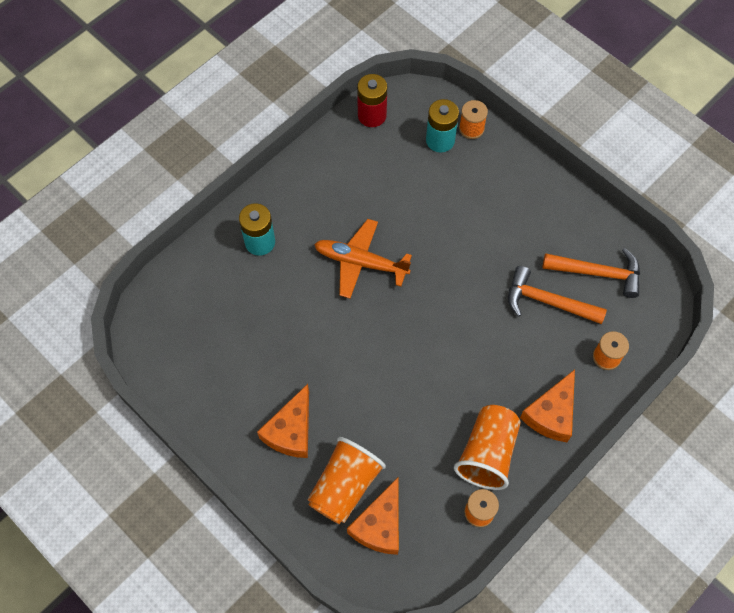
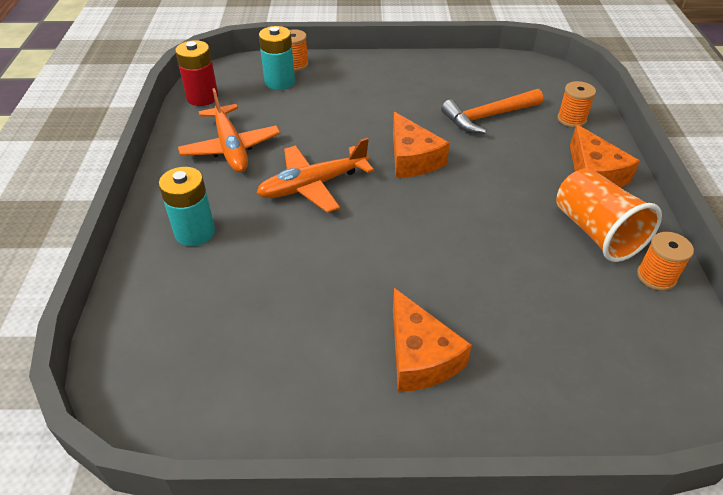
camera: 45 degrees left, 20 degrees down
(344, 184) = (231, 147): none -> orange plane
(345, 486) = (533, 357): orange cup -> none
(380, 525) = (607, 360): orange cheese -> orange cheese (412, 158)
(597, 273) = (494, 83): orange hammer -> none

